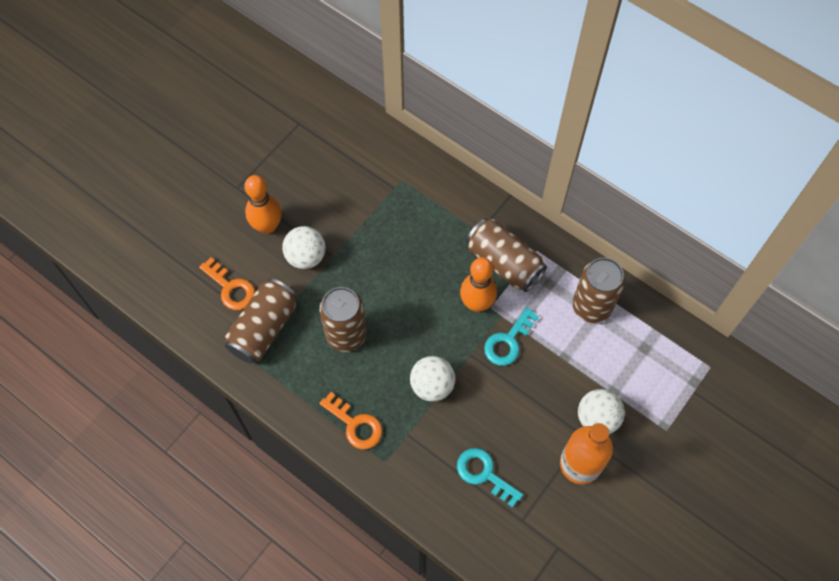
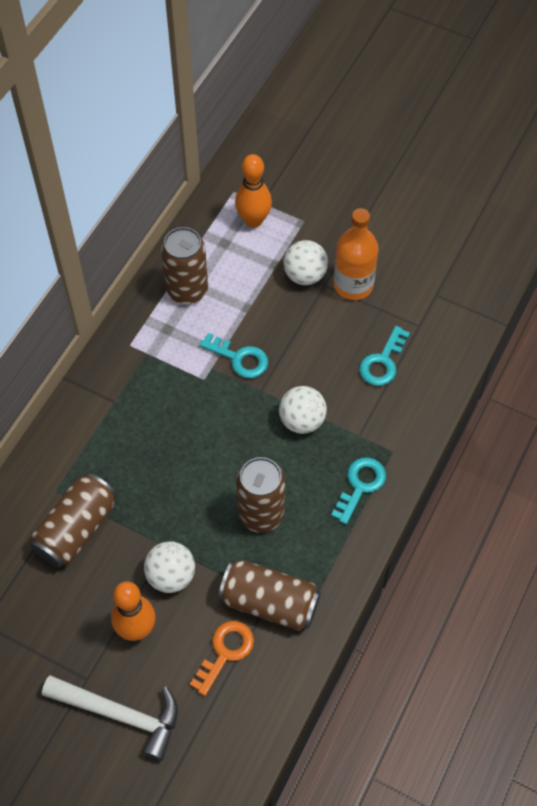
camera: 100 degrees left, 5 degrees down
(202, 208) = (121, 714): none -> white hammer
(355, 424) = (360, 485): orange key -> turquoise key
(477, 304) = (201, 392): orange bowling pin -> orange bowling pin (253, 220)
(504, 263) = (149, 373): brown can -> brown can (76, 529)

